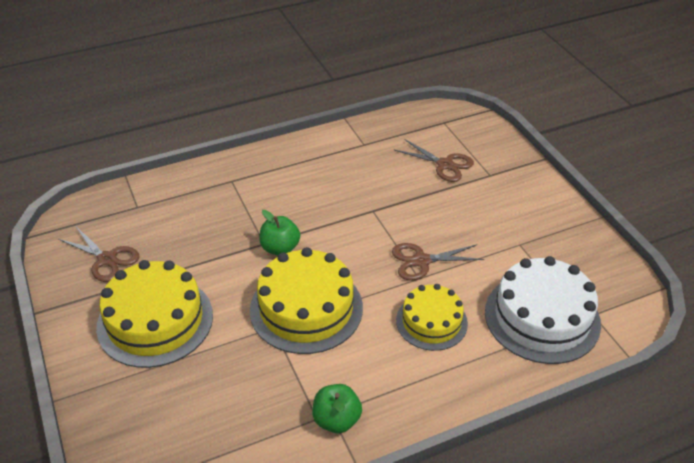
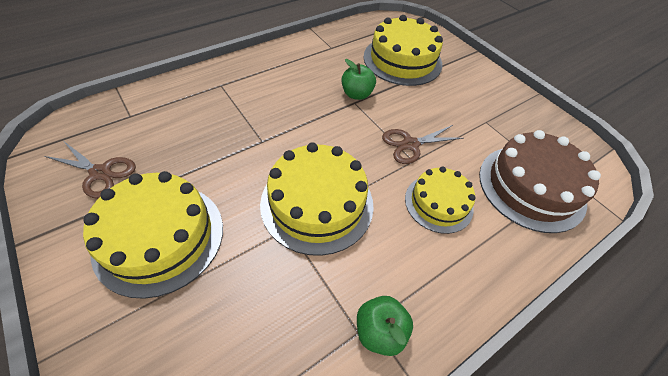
camera: 15 degrees left, 10 degrees up
(280, 248) = (278, 144): green apple -> green apple (356, 94)
(445, 165) = (402, 60): brown scissors -> yellow cake
(542, 317) = (531, 187): white cake -> brown cake

